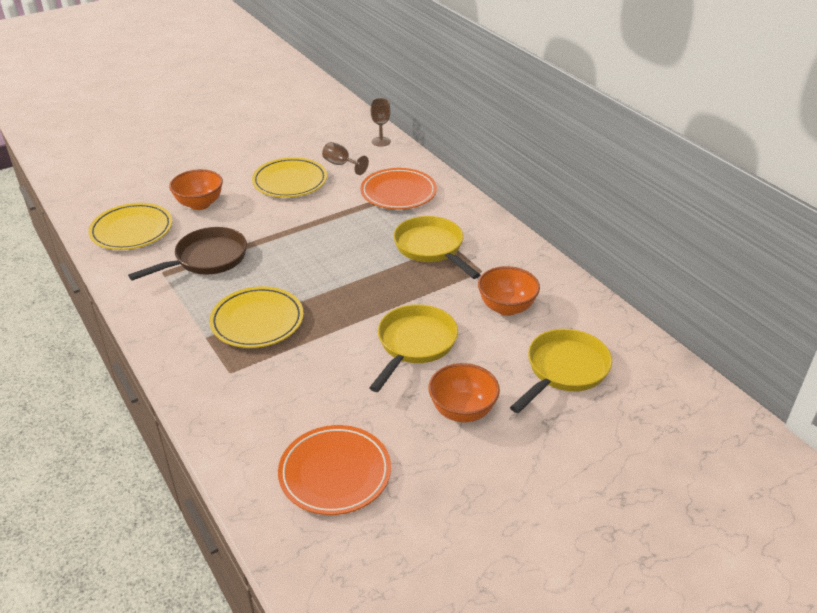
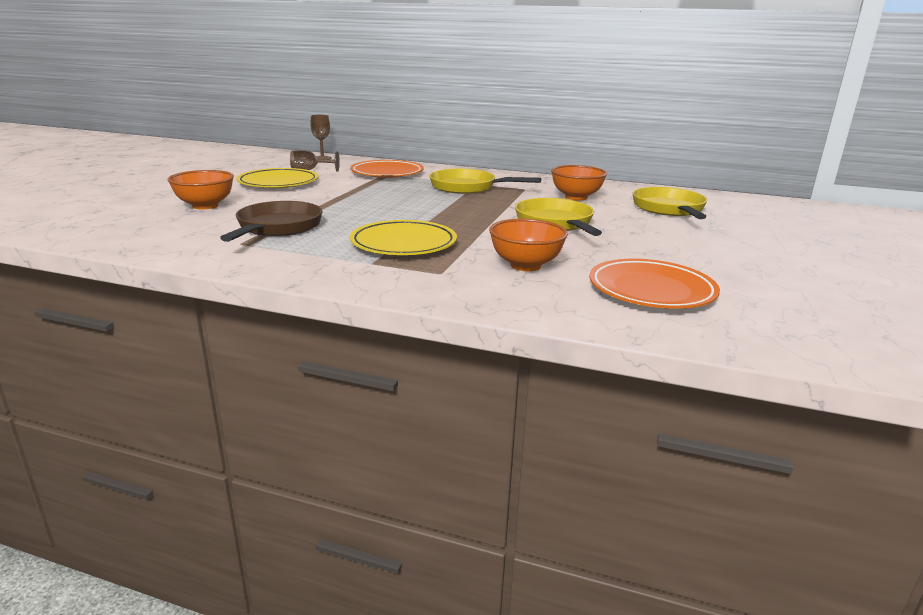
camera: 40 degrees left, 15 degrees down
(132, 230) = (150, 231): yellow plate -> none
(462, 411) = (657, 239): orange bowl -> orange bowl (525, 265)

